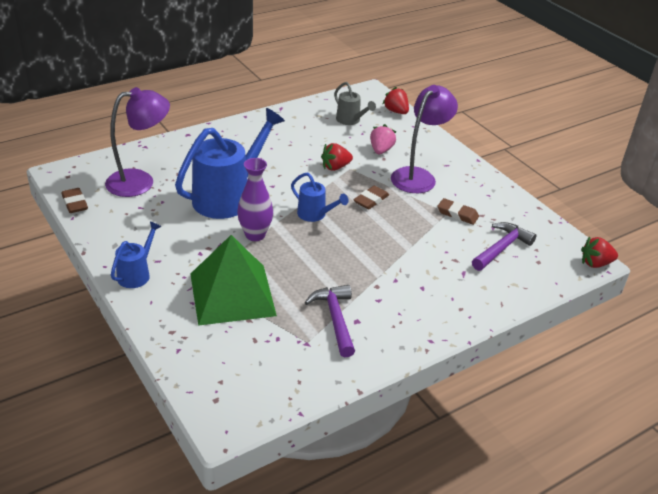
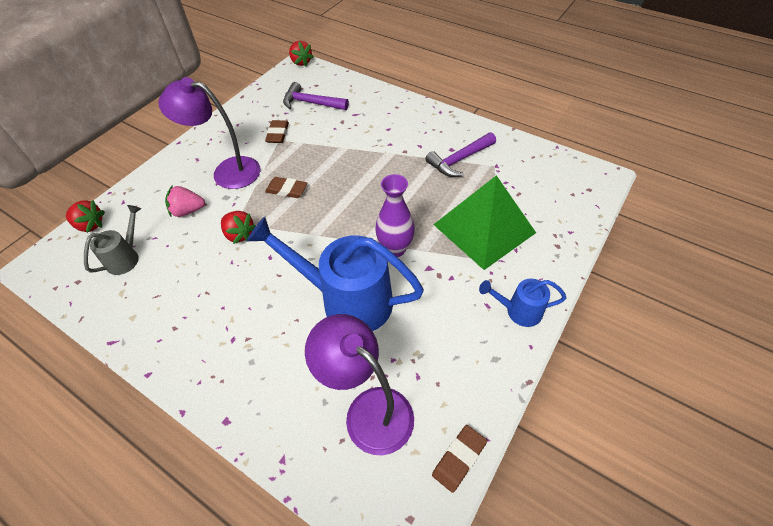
camera: 110 degrees left, 15 degrees up
(315, 215) = (334, 219): blue watering can -> none
(396, 111) = (90, 225): red strawberry -> red strawberry turned 105 degrees counterclockwise

